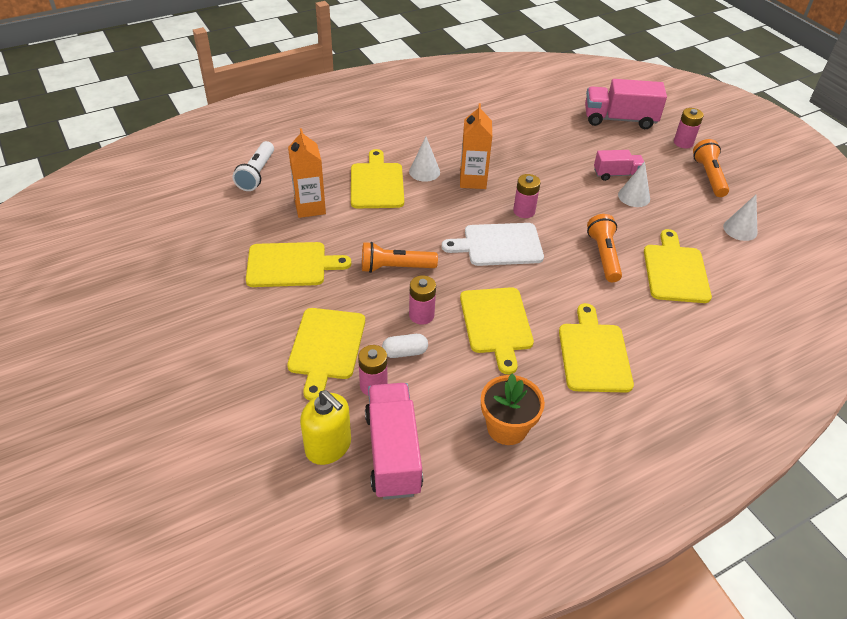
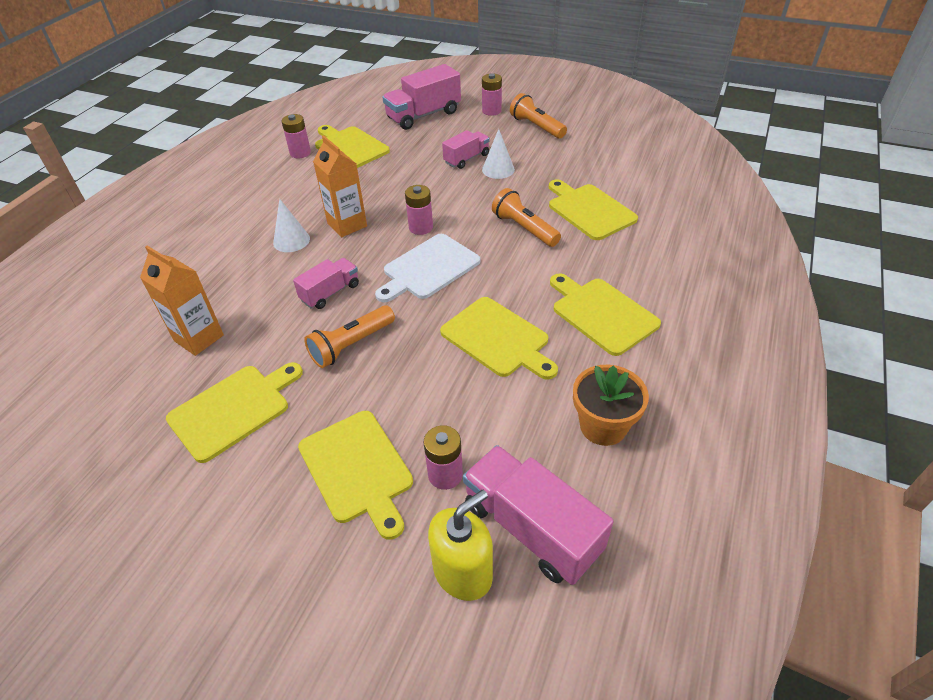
camera: 35 degrees left, 0 degrees up
(257, 174) = (99, 337): white flashlight -> none
(328, 446) = (463, 572): yellow soap dispenser -> yellow soap dispenser turned 45 degrees counterclockwise
(377, 183) = (252, 276): yellow cutting board -> yellow cutting board (350, 147)
(405, 352) = (442, 420): white capsule -> none
(415, 224) = (330, 293): none -> pink truck
(421, 315) = (422, 374): pink battery -> pink battery (300, 153)
(740, 229) = (599, 154): white cone -> none

